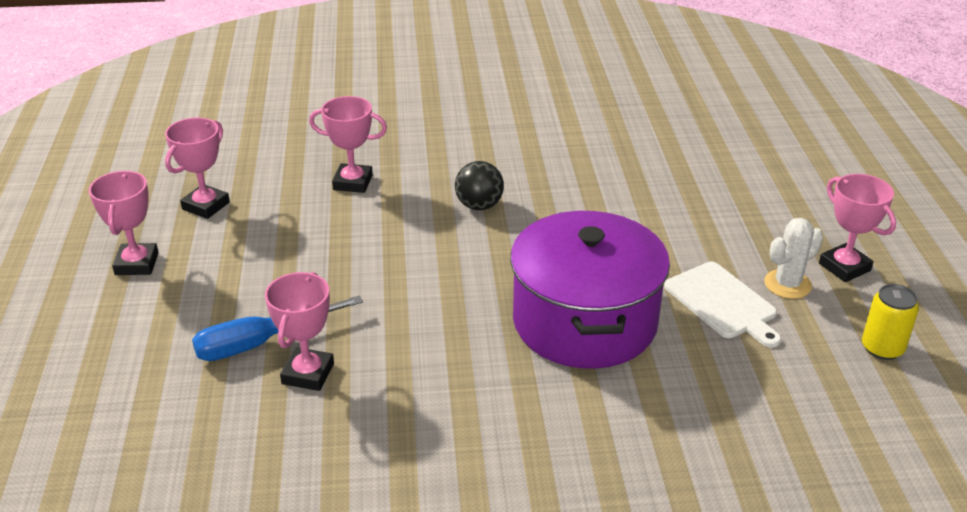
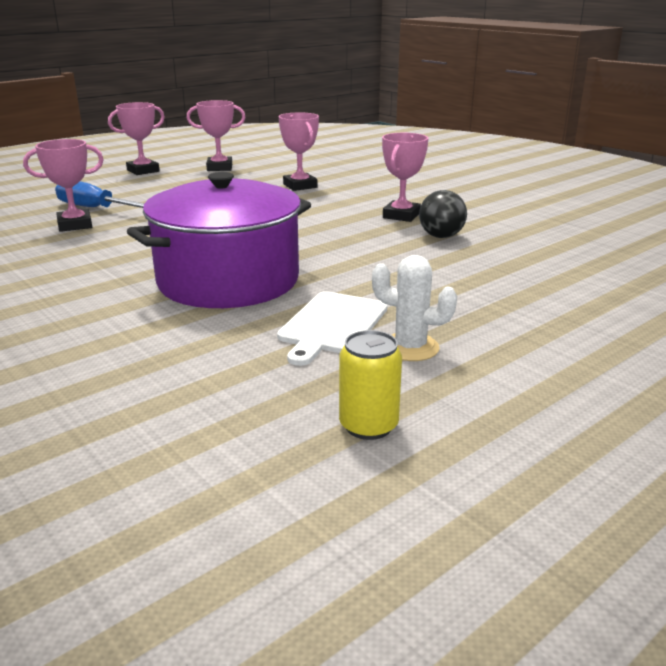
camera: 55 degrees right, 10 degrees down
(479, 205) = (331, 218): black ball -> black ball (441, 236)
(844, 267) = (493, 370): pink trophy -> pink trophy (401, 215)

